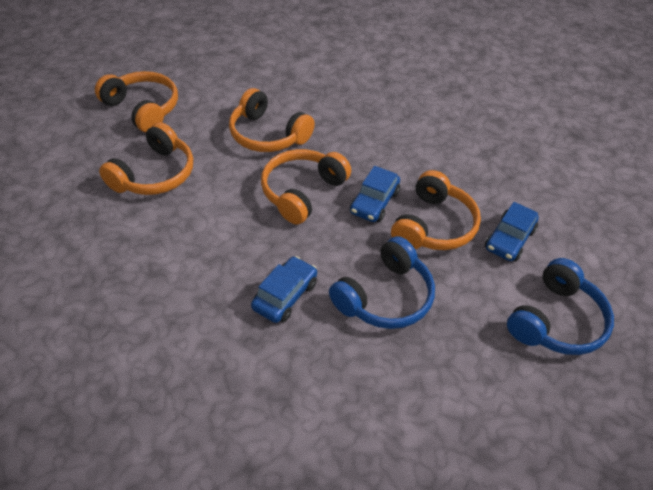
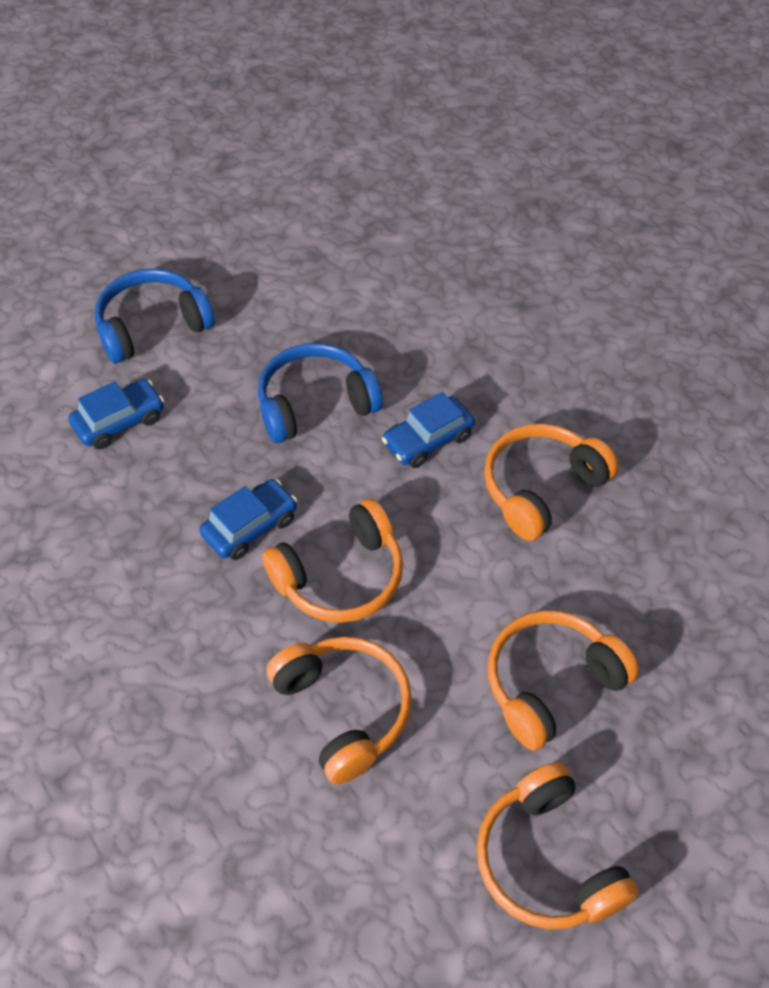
camera: 155 degrees left, 5 degrees up
(434, 225) = (196, 468): orange headphones -> orange headphones (541, 488)

